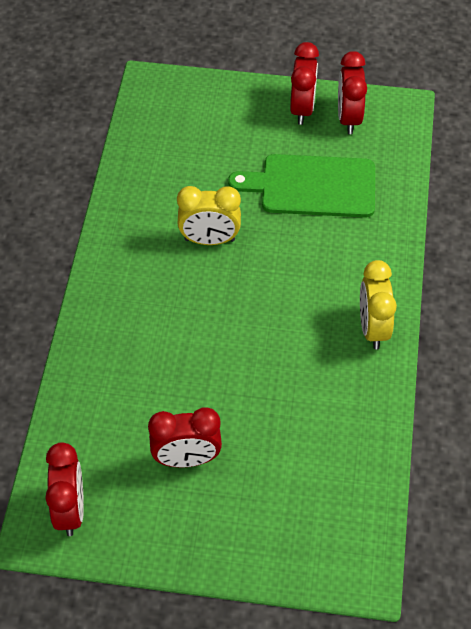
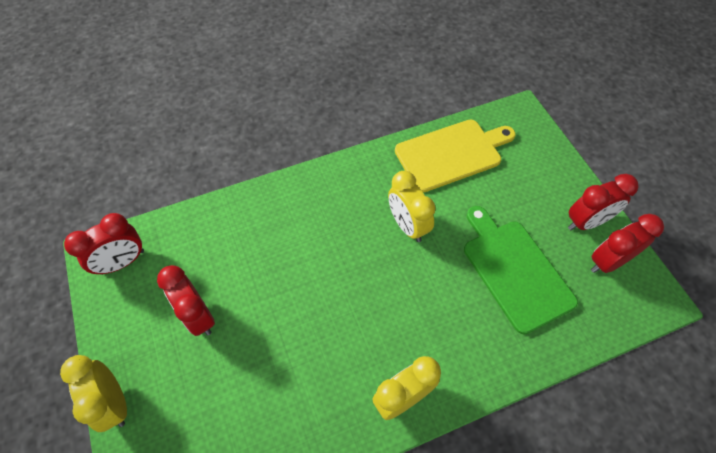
camera: 60 degrees right, 5 degrees up
(155, 163) = (451, 154): none -> yellow cutting board
(232, 566) = (114, 402): none -> yellow clock

